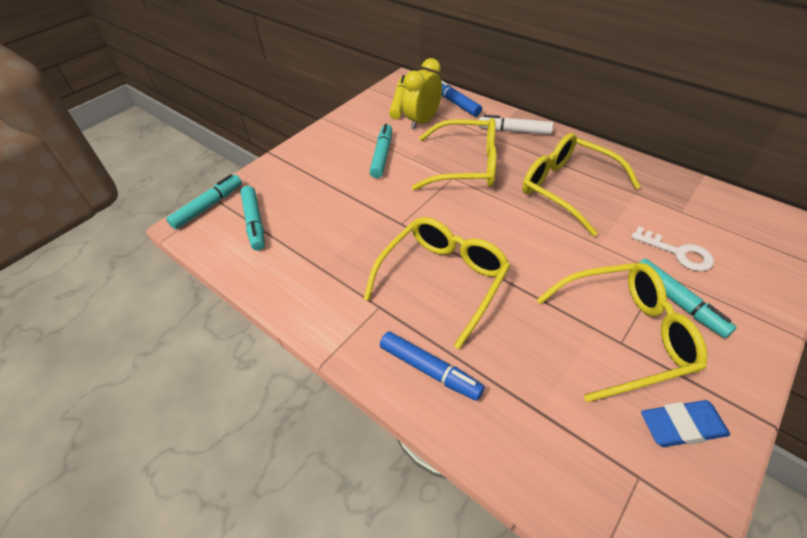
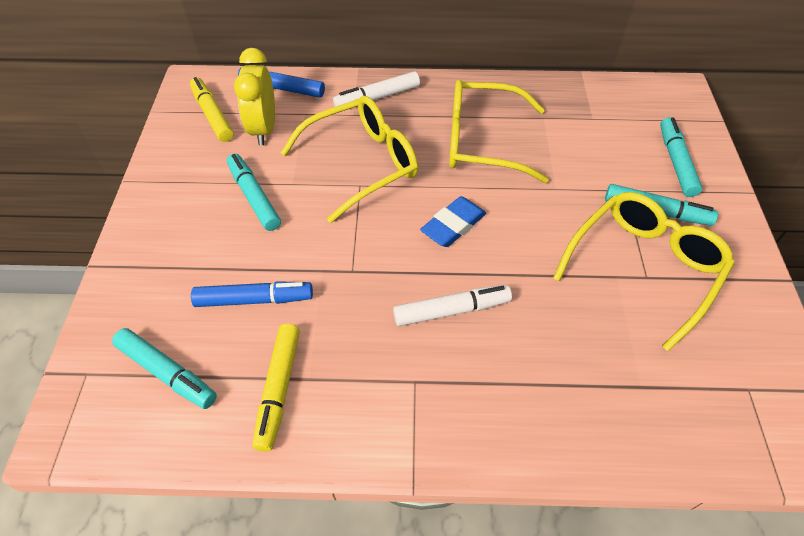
camera: 40 degrees left, 5 degrees up
(208, 206) = (74, 389): turquoise marker -> turquoise marker (676, 162)
(299, 263) = (278, 389): none -> yellow marker
(430, 370) = (522, 415): blue marker -> blue marker (254, 300)
(443, 280) = (451, 310): yellow glasses -> white marker
(677, 252) = (620, 162): white key -> none
(681, 426) = (741, 324): blue eraser -> blue eraser (453, 225)

